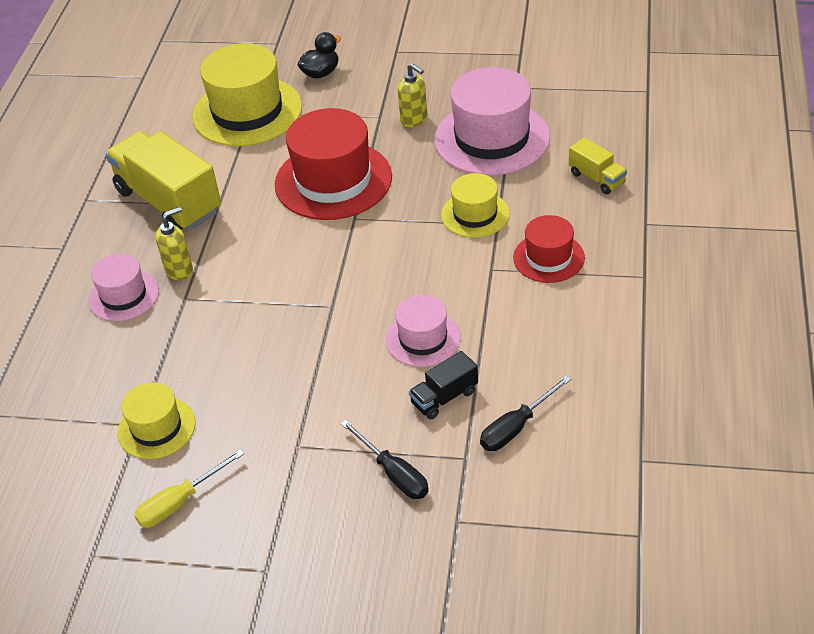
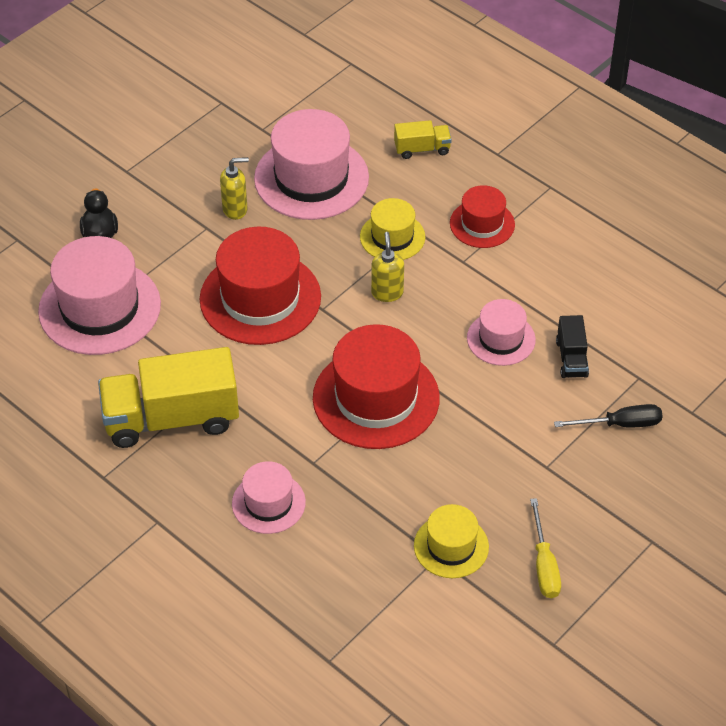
camera: 60 degrees left, 5 degrees up
(179, 270) = (273, 451): yellow soap dispenser -> yellow soap dispenser (387, 293)
(247, 112) = (99, 308): yellow hat -> pink hat
(284, 298) = (376, 398): none -> red hat
(516, 427) = (633, 335): black screwdriver -> none

